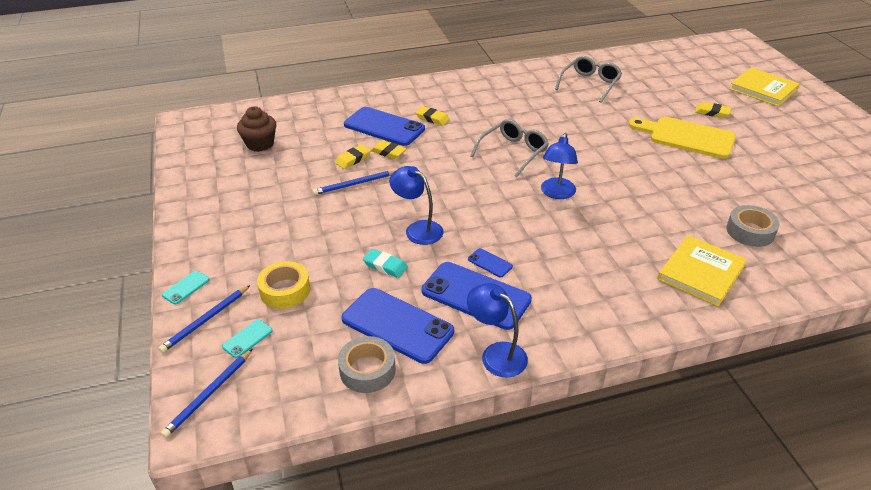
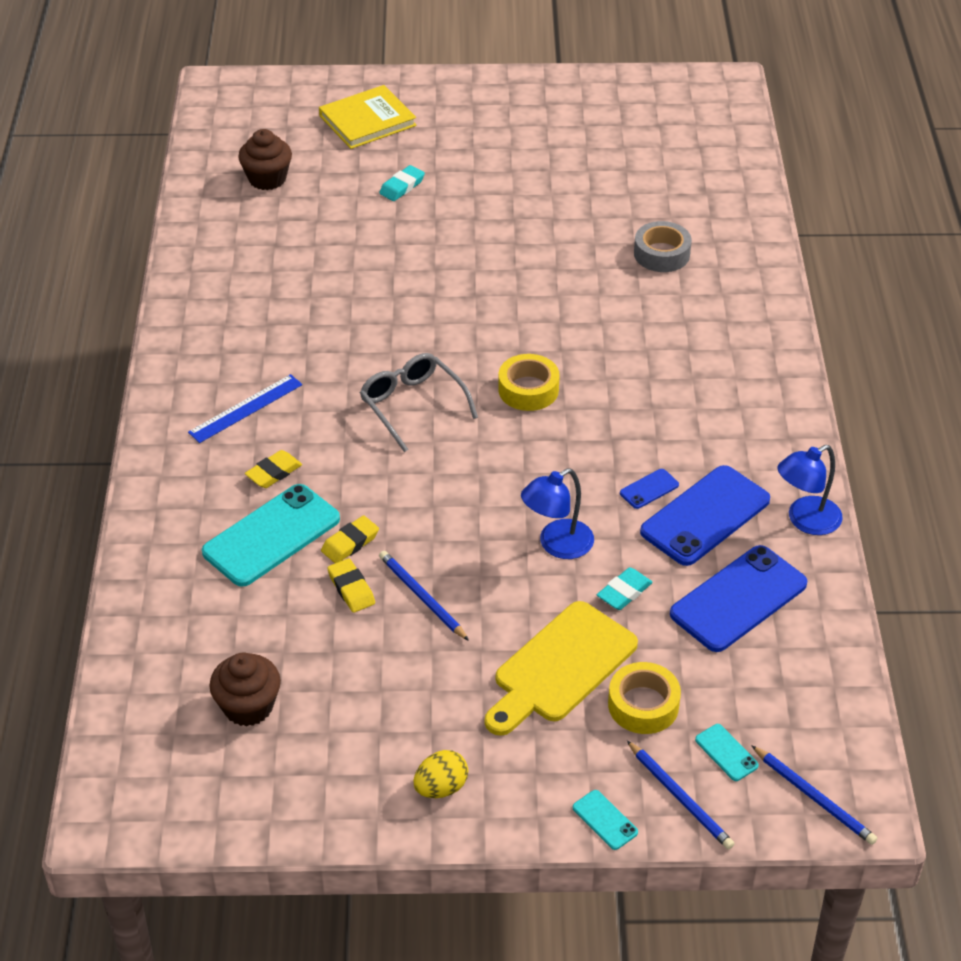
camera: 75 degrees left, 5 degrees up
(209, 217) = (441, 788): none -> yellow egg
(354, 184) = (422, 597): blue pencil -> blue pencil turned 150 degrees clockwise
(367, 370) = (806, 639): grey tape -> none
(384, 127) = (271, 536): blue phone -> turquoise phone
(477, 100) = (245, 408): none -> blue ruler
(556, 193) = (528, 389): blue lamp -> yellow tape
(590, 84) = (262, 274): grey glasses -> none
(673, 69) = (267, 179): none -> brown cupcake
(687, 137) = (450, 230): yellow cutting board -> yellow cutting board (561, 667)
(701, 273) = (719, 318): yellow book -> none
(712, 112) = (402, 186): yellow eraser -> turquoise eraser

